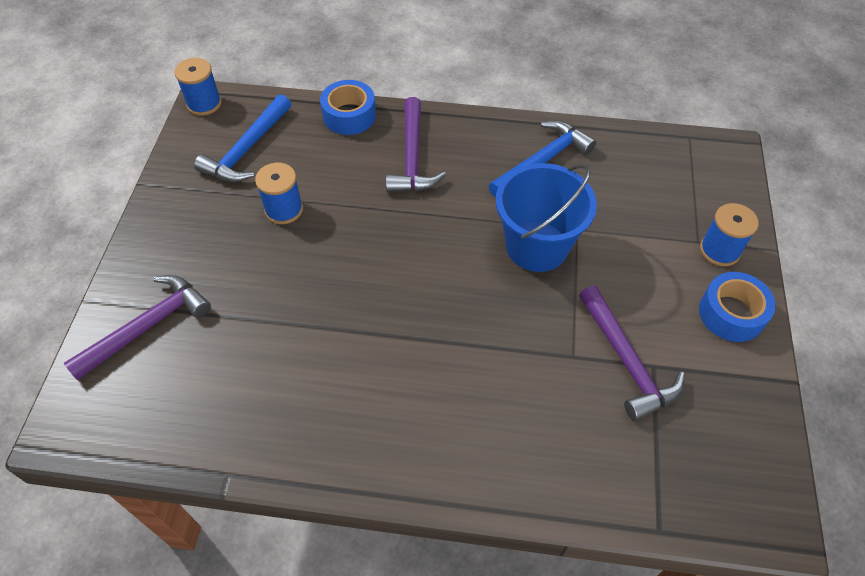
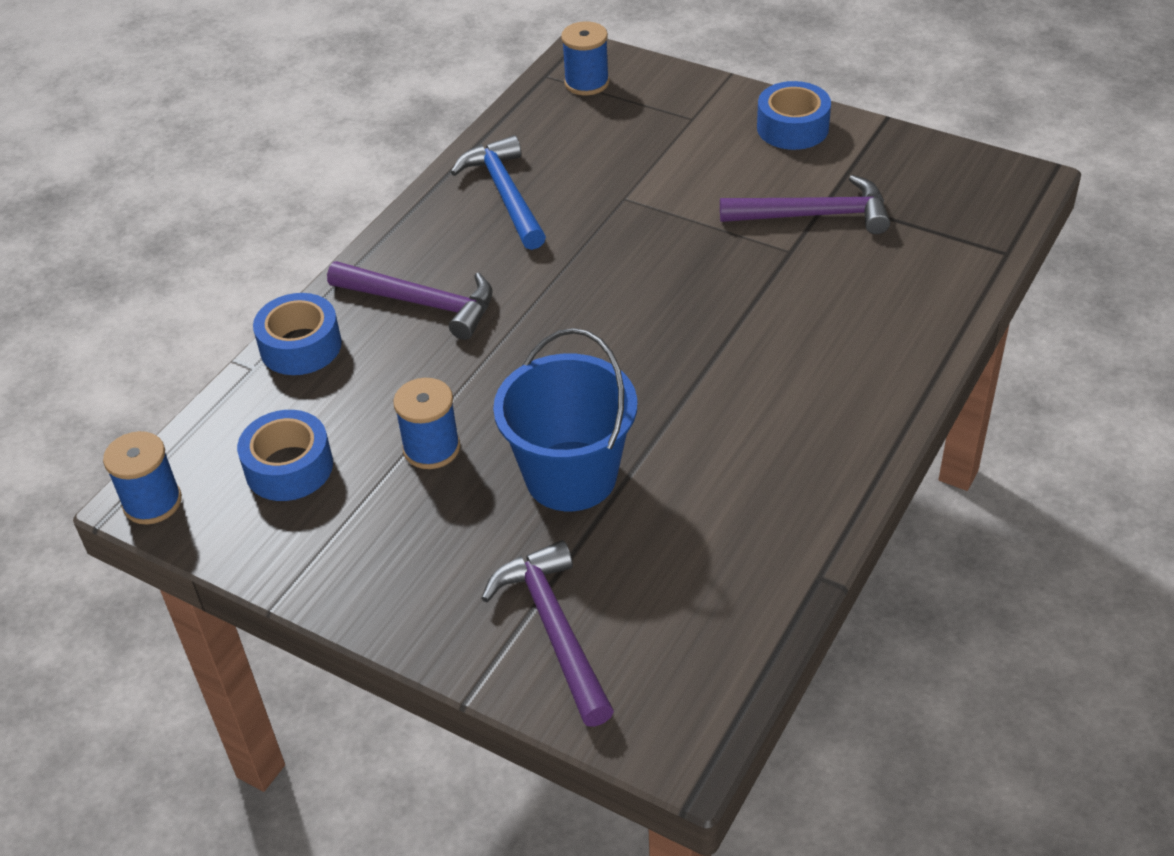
camera: 65 degrees left, 10 degrees down
(247, 149) = (289, 467): blue hammer -> blue tape
(536, 246) = (630, 235): blue bucket -> blue bucket (571, 476)
(719, 250) = (711, 108): blue spool -> blue spool (586, 83)

